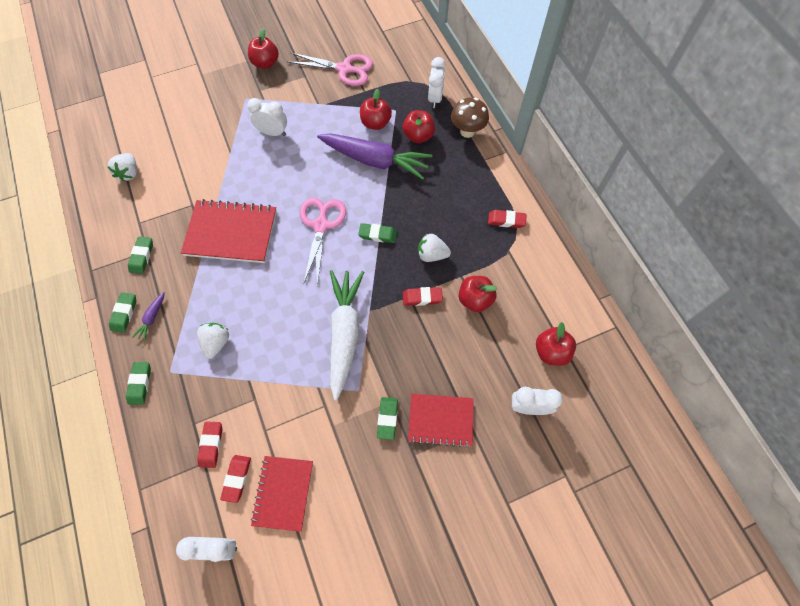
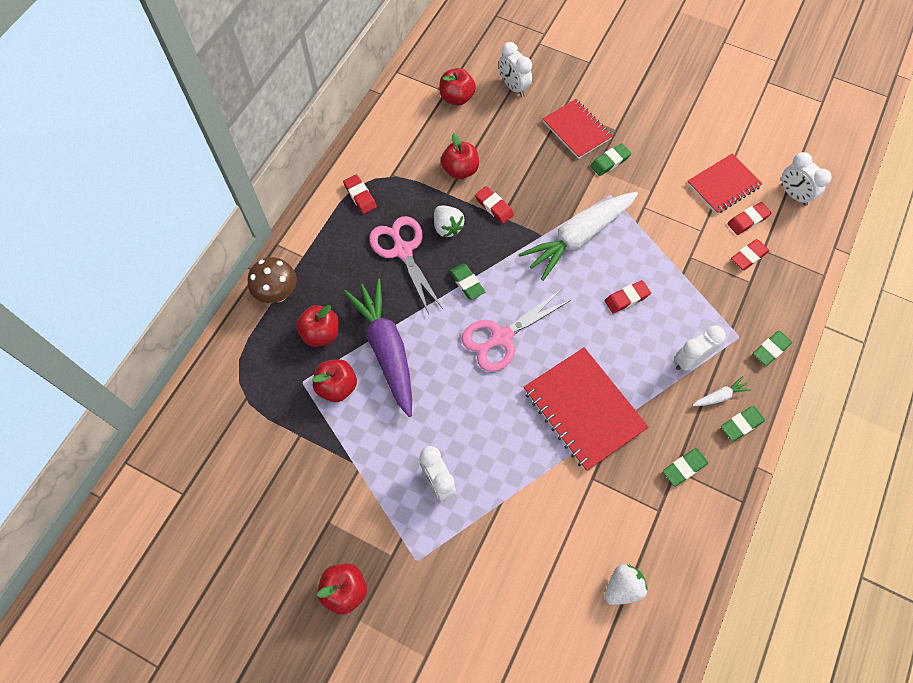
camera: 130 degrees left, 0 degrees up
(152, 318) = (719, 396): purple carrot -> white carrot
(216, 343) = (683, 324): white strawberry -> none
(270, 323) = (626, 298): none -> red eraser
(344, 69) = (282, 485): pink scissors -> pink scissors (403, 251)
(435, 98) = (254, 354): white clock -> white clock (690, 360)

